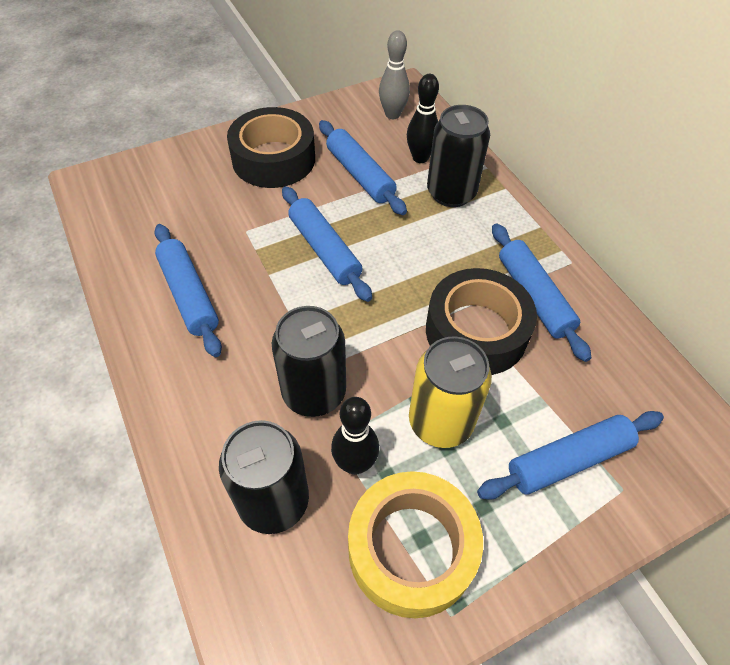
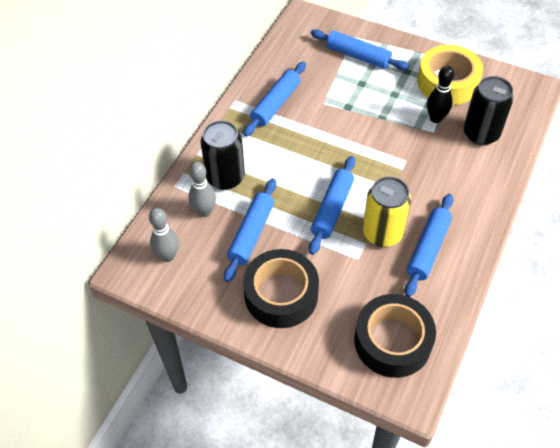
camera: 125 degrees left, 0 degrees up
(314, 393) = (421, 153): black can -> none
(420, 158) = (204, 212): black bowling pin -> grey bowling pin
(440, 422) = (385, 102): yellow can -> yellow can (382, 233)
(476, 331) = (321, 115): black tape -> black tape (392, 341)

